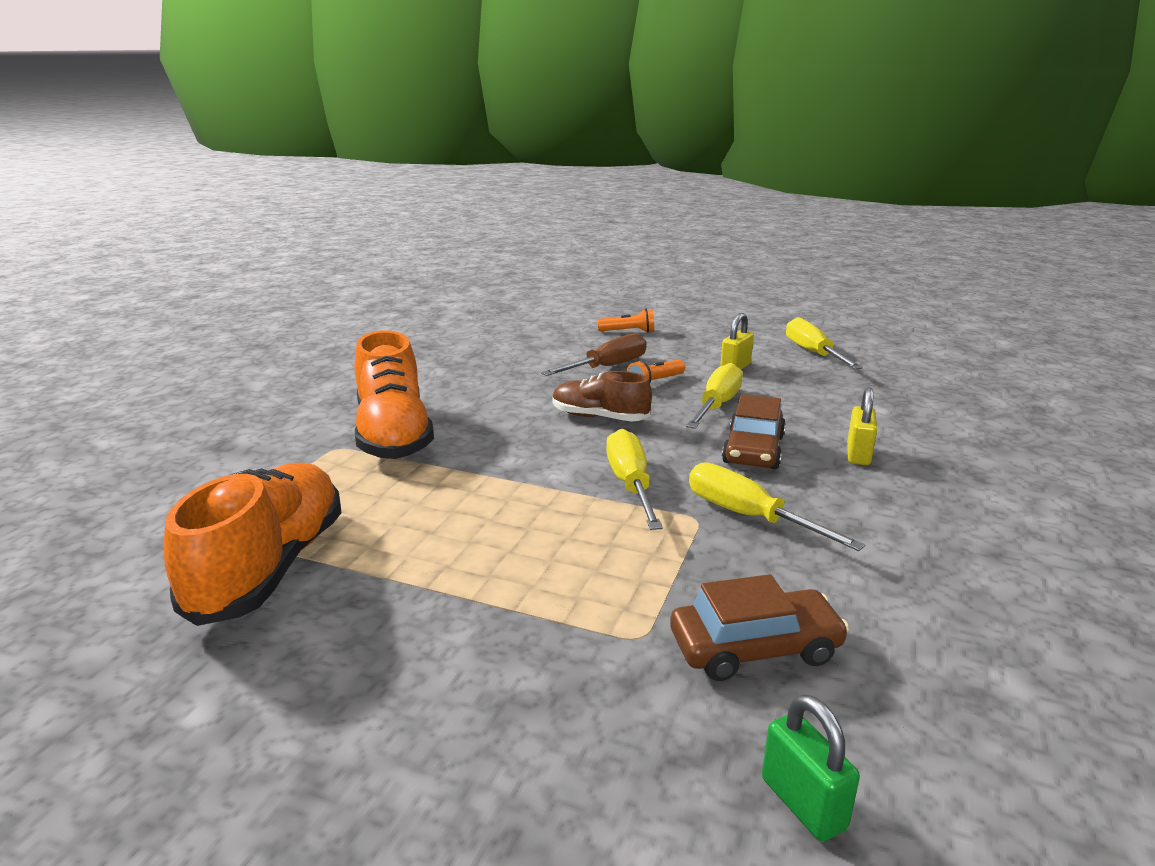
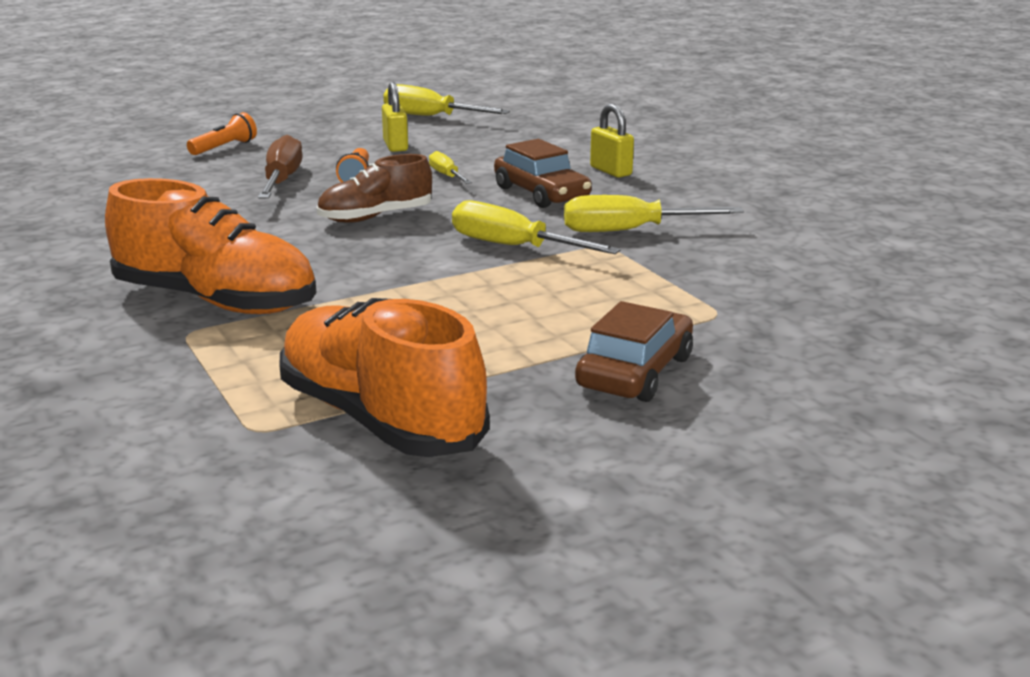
camera: 50 degrees left, 0 degrees up
(717, 405) = (446, 176): yellow screwdriver -> yellow screwdriver, size x0.56
(755, 648) = (779, 287): brown car -> brown car (635, 372)
(803, 803) = (926, 328): green padlock -> none

